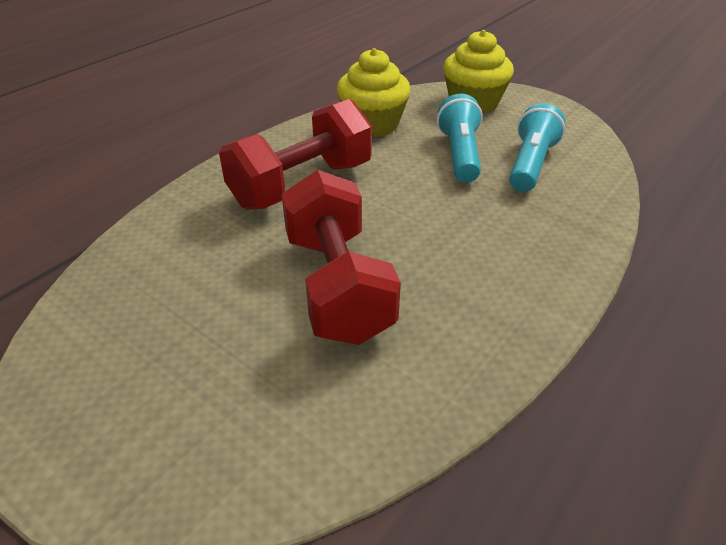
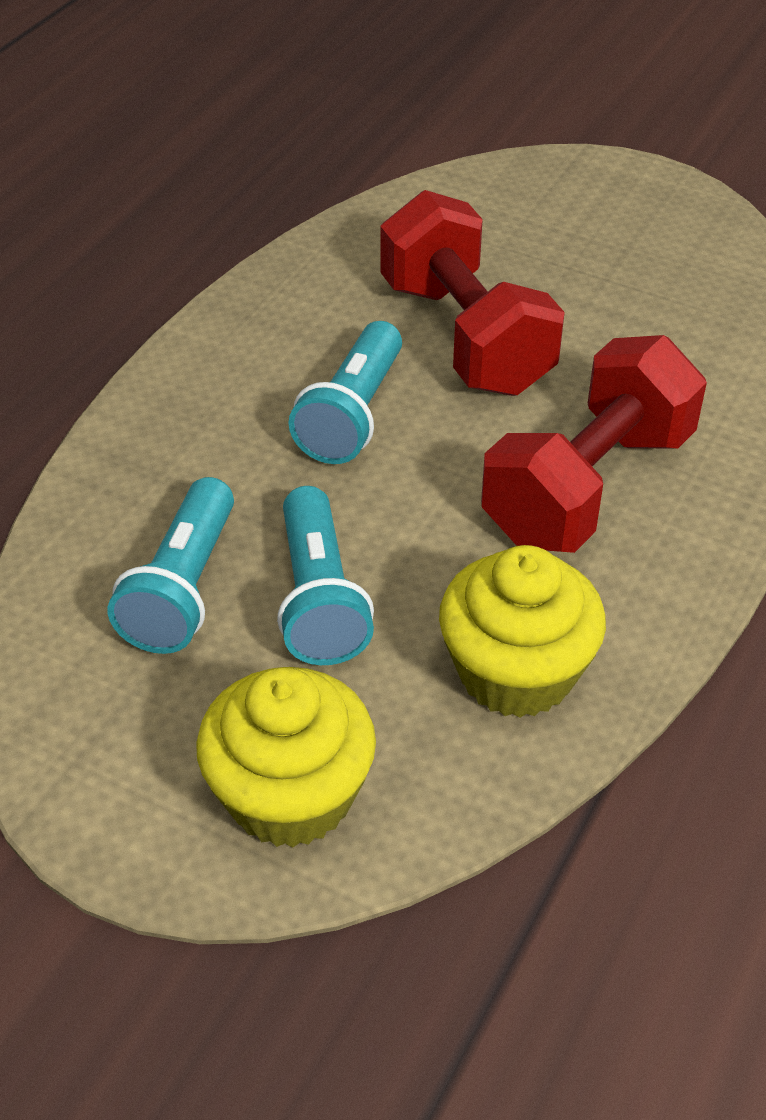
camera: 170 degrees right, 5 degrees up
(433, 238) = (352, 414): none -> turquoise flashlight

